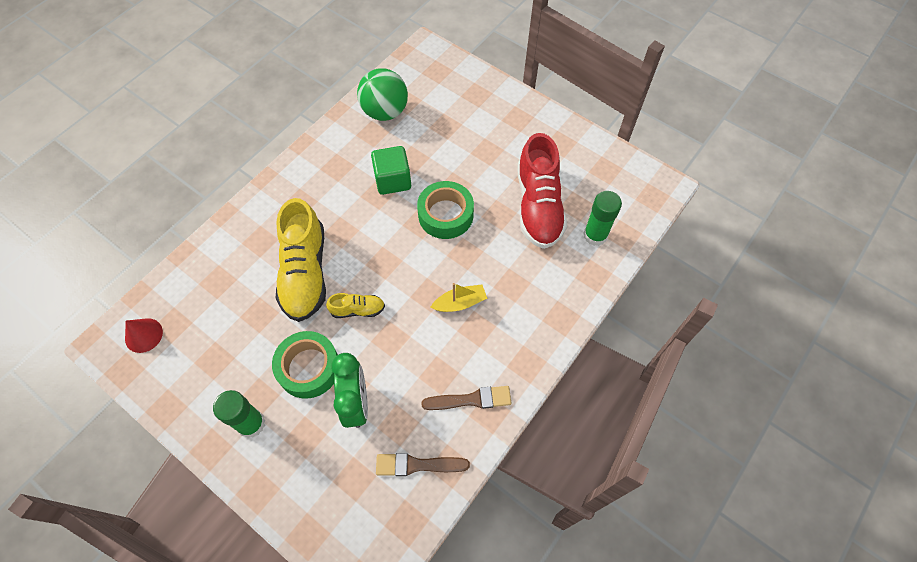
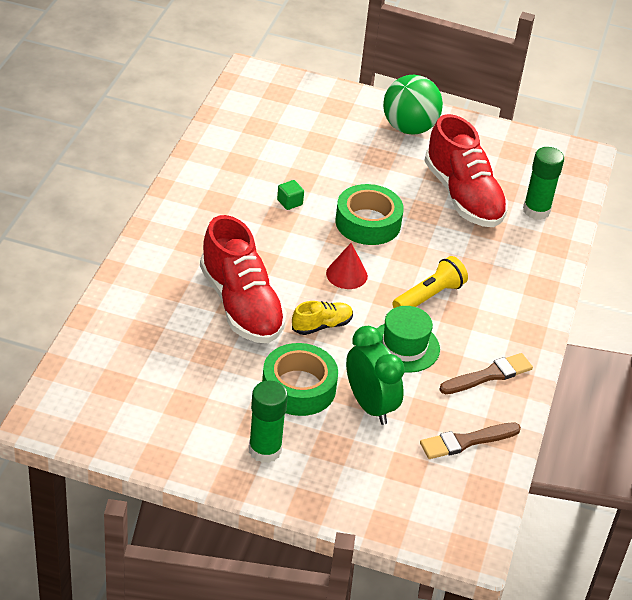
camera: 25 degrees left, 20 degrees down
(143, 335) = (86, 401): red cone -> red cone (346, 274)
(305, 272) = (241, 305): yellow shoe -> red shoe
(385, 112) = (241, 140): green ball -> green ball (409, 128)
(393, 180) = (289, 202): green cube -> green cube, size x0.50
(414, 349) = (404, 346): none -> green hat
(460, 303) = (429, 296): yellow boat -> yellow flashlight

